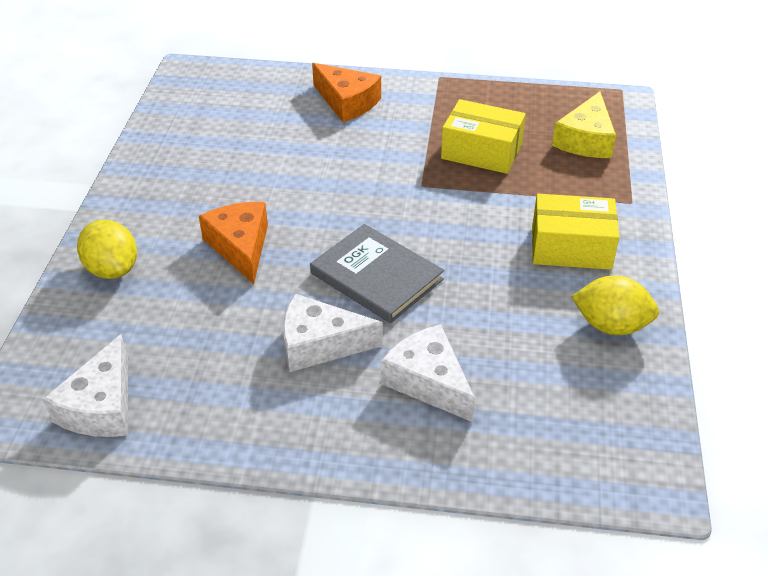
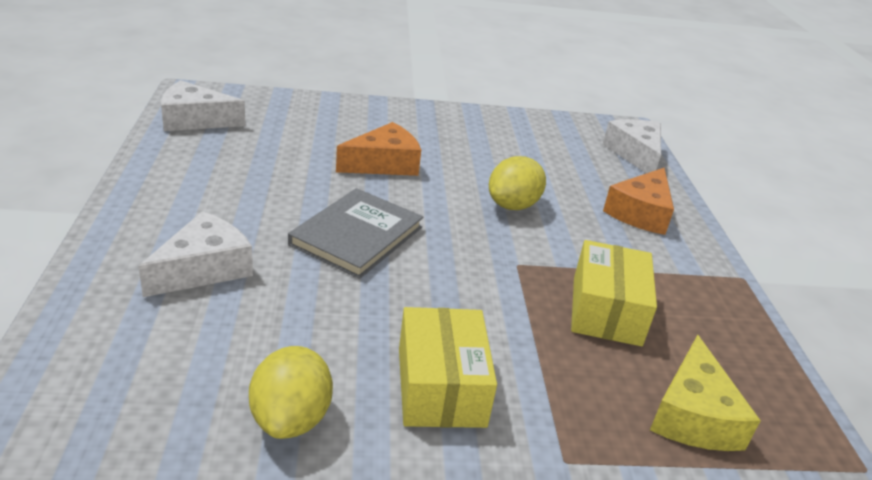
camera: 75 degrees right, 10 degrees down
(112, 269) = (344, 114): yellow lemon -> yellow lemon (513, 205)
(320, 344) = (258, 207): white cheese -> white cheese (635, 154)
(586, 140) = (693, 415): yellow cheese -> yellow cheese turned 90 degrees counterclockwise

